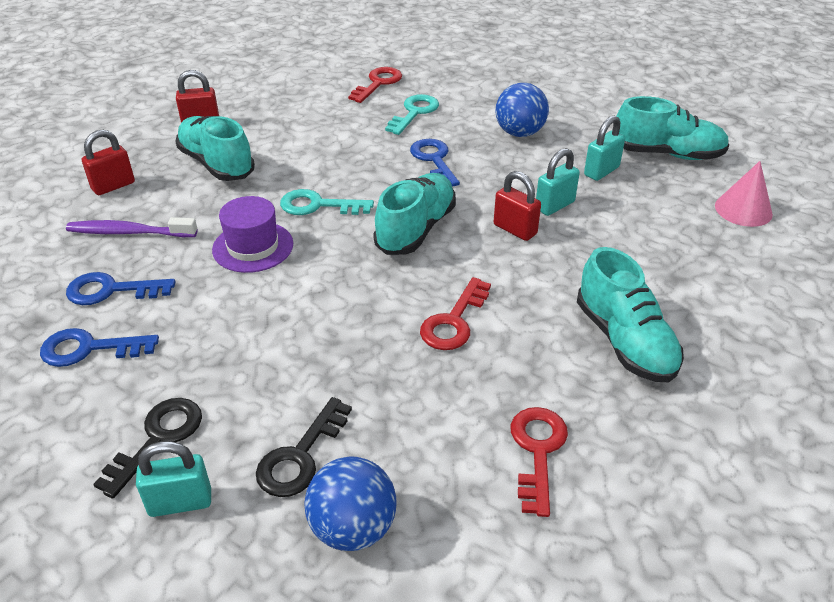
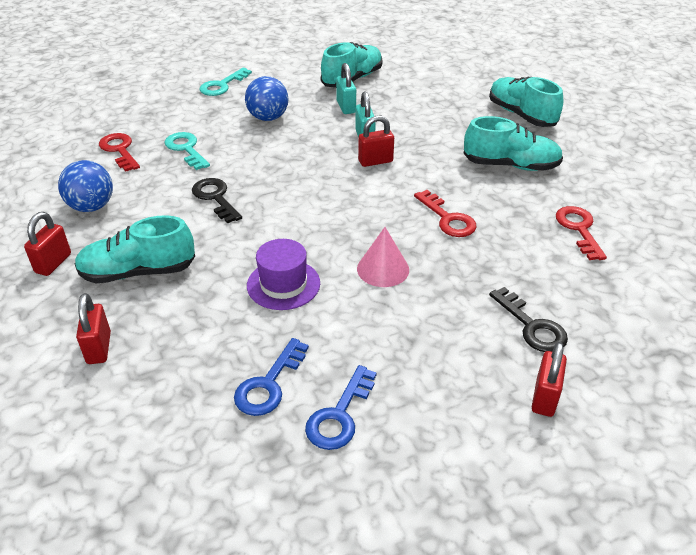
camera: 60 degrees left, 0 degrees up
(129, 232) = (190, 354): purple toothbrush -> none
(158, 439) = (475, 395): black key -> black key (215, 198)
(180, 502) = (544, 398): turquoise padlock -> red padlock
(318, 205) = (261, 234): turquoise key -> turquoise key (222, 85)
(353, 528) = (604, 321): blue ball -> blue ball (92, 207)
(416, 229) = (336, 200): turquoise shoe -> turquoise shoe (521, 115)
(434, 160) = (261, 163): blue key -> none
(538, 451) = (579, 229): red key -> red key turned 45 degrees clockwise
(743, 209) = (429, 81): pink cone -> pink cone (383, 269)

